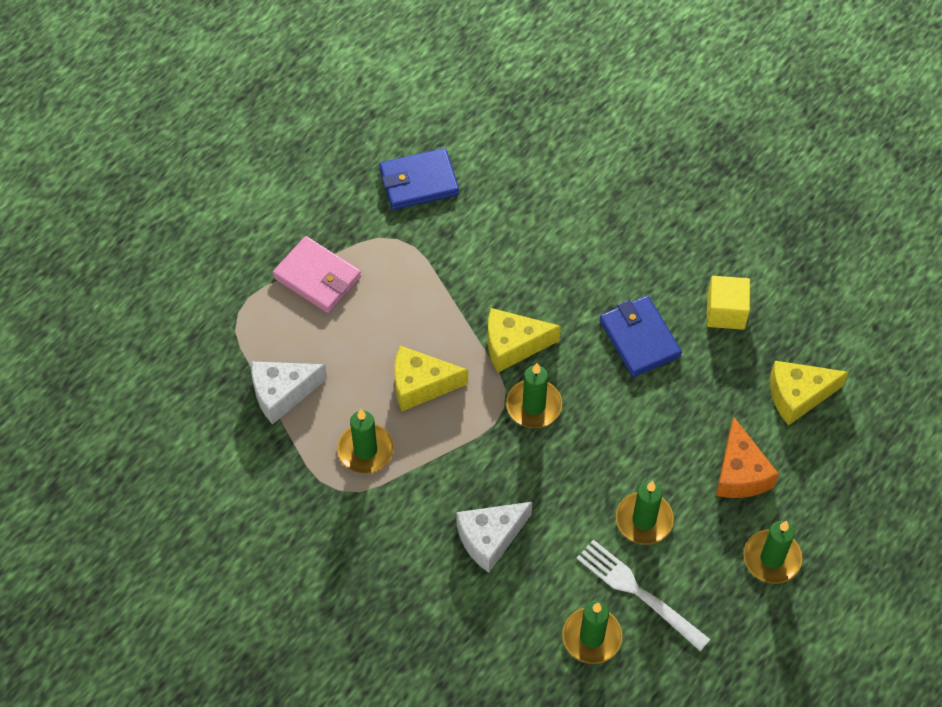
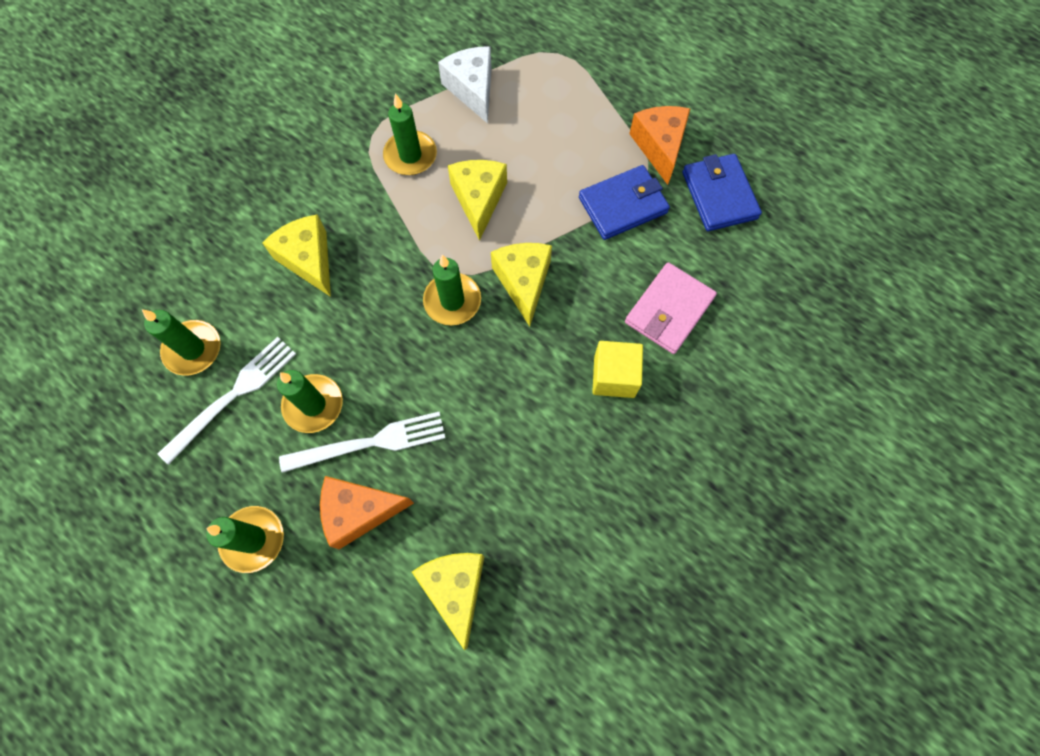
camera: 90 degrees right, 10 degrees up
(317, 277) = (598, 112): pink wallet -> pink wallet (669, 310)
(362, 227) = (659, 147): none -> orange cheese
(490, 538) = (309, 260): white cheese -> yellow cheese
(639, 339) = (532, 410): blue wallet -> blue wallet (623, 205)
(677, 468) = (370, 443): none -> white fork
(725, 312) = (569, 509): yellow cube -> yellow cube (614, 376)

